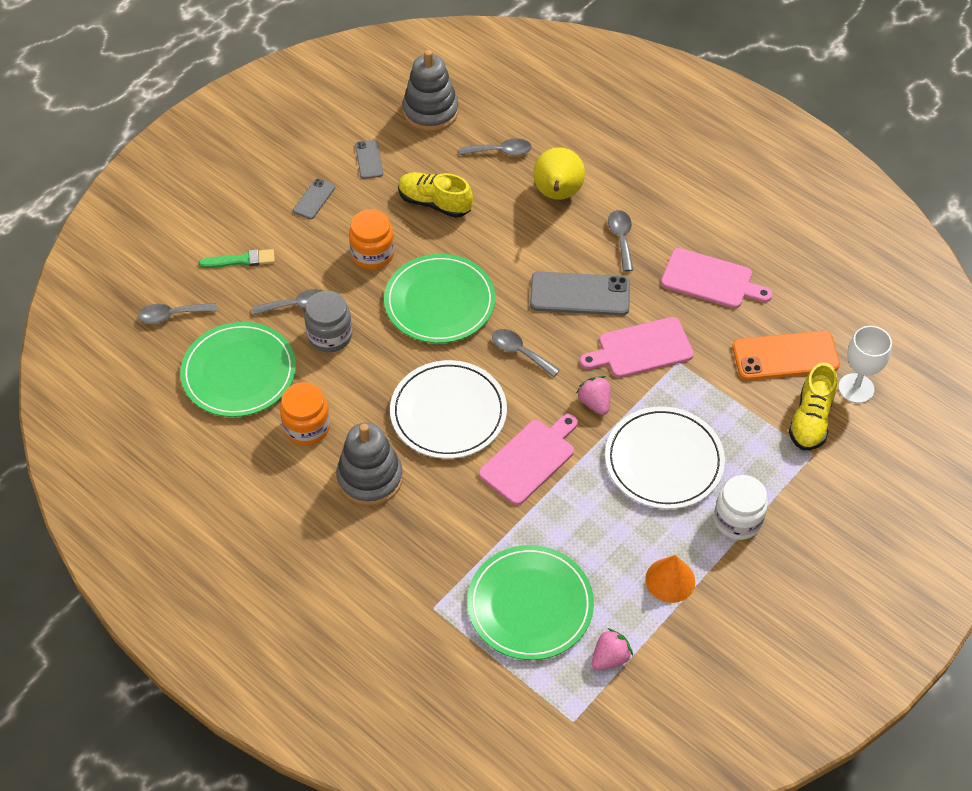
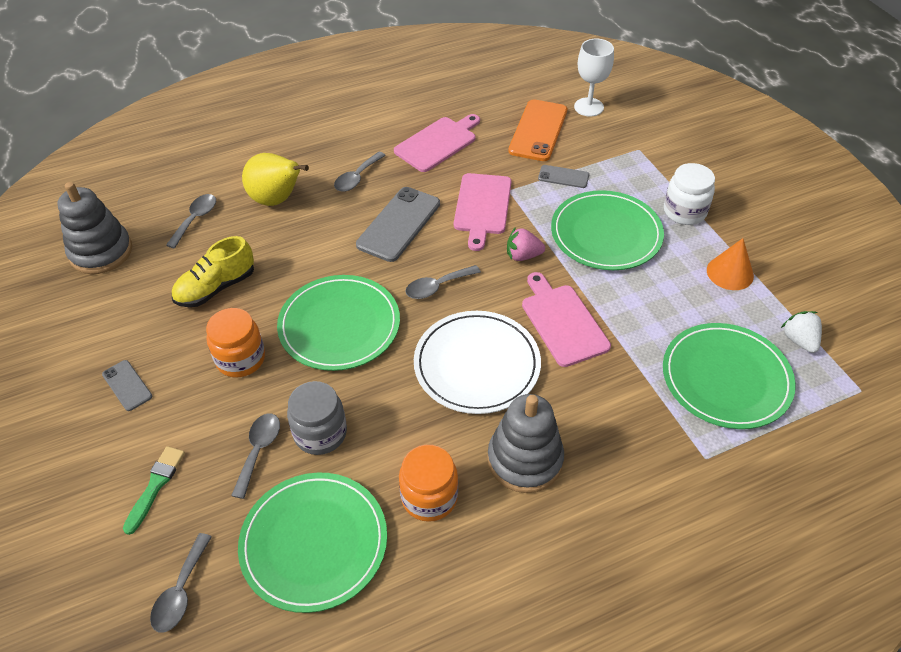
camera: 65 degrees left, 5 degrees down
(369, 159) = (116, 320): grey phone -> grey phone (563, 177)
(610, 658) = (799, 340): pink strawberry -> white strawberry
(621, 238) = (357, 178): grey spoon -> grey spoon turned 75 degrees counterclockwise
(664, 460) = (606, 234): white plate -> green plate
(810, 420) = (606, 139): yellow shoe -> none

